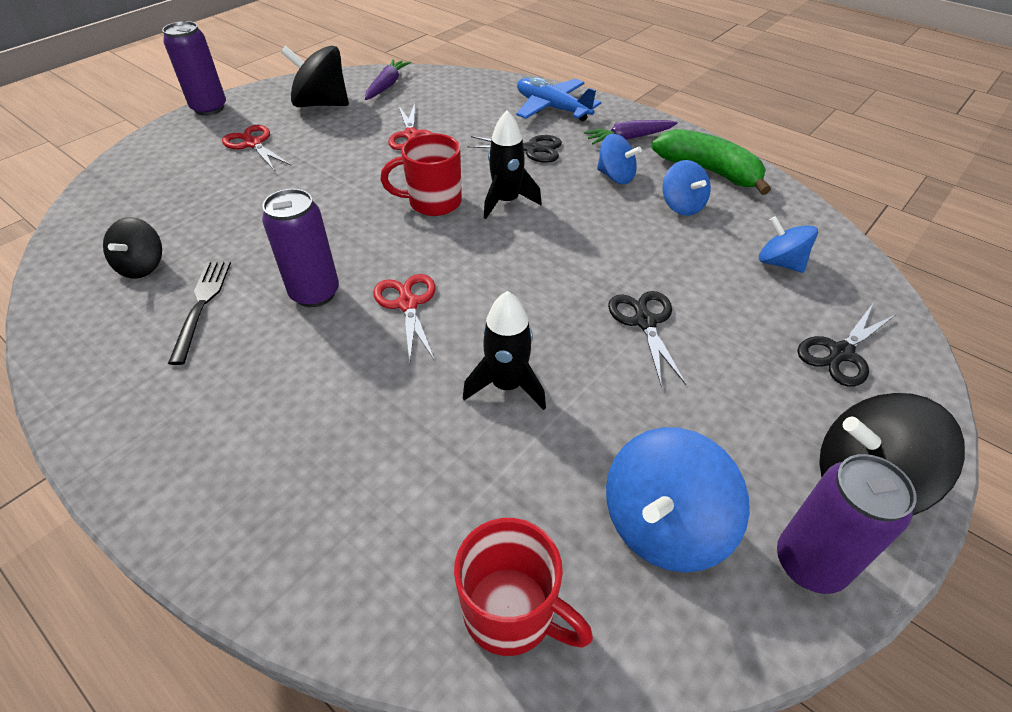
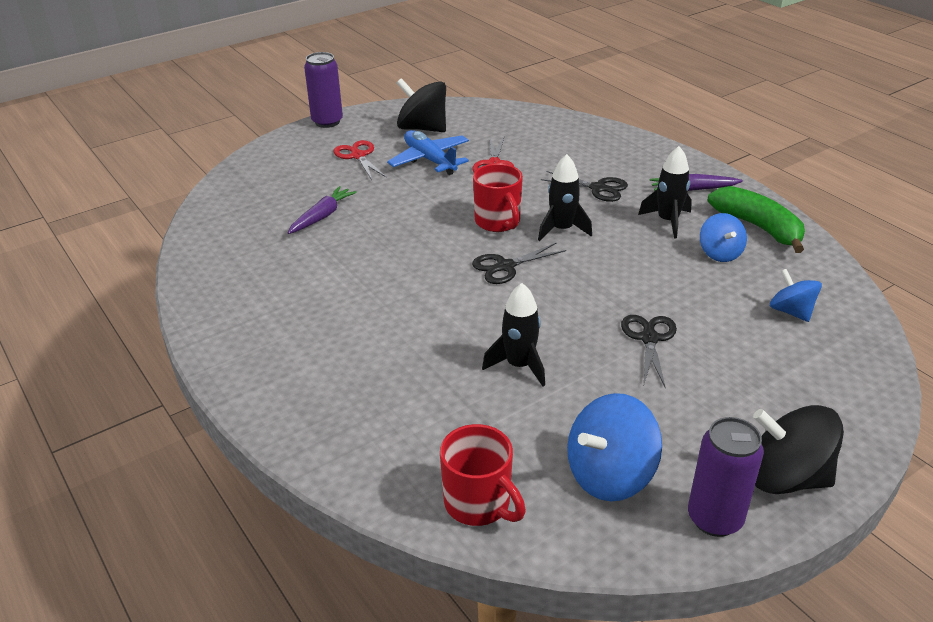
camera: 15 degrees right, 10 degrees down
(143, 266) = (258, 240): black spinning top -> none
(202, 305) = (298, 274): black fork -> none
(315, 293) = (385, 278): purple can -> none
(387, 86) = (483, 118): purple carrot -> purple carrot (322, 216)
(407, 304) = (456, 297): red scissors -> none
(433, 202) = (498, 222): red mug -> red mug turned 120 degrees counterclockwise
(552, 108) = (630, 154): blue plane -> blue plane (430, 160)
(615, 177) = (667, 221): blue spinning top -> black rocket
(841, 353) = (813, 387): black scissors -> black scissors (505, 266)

